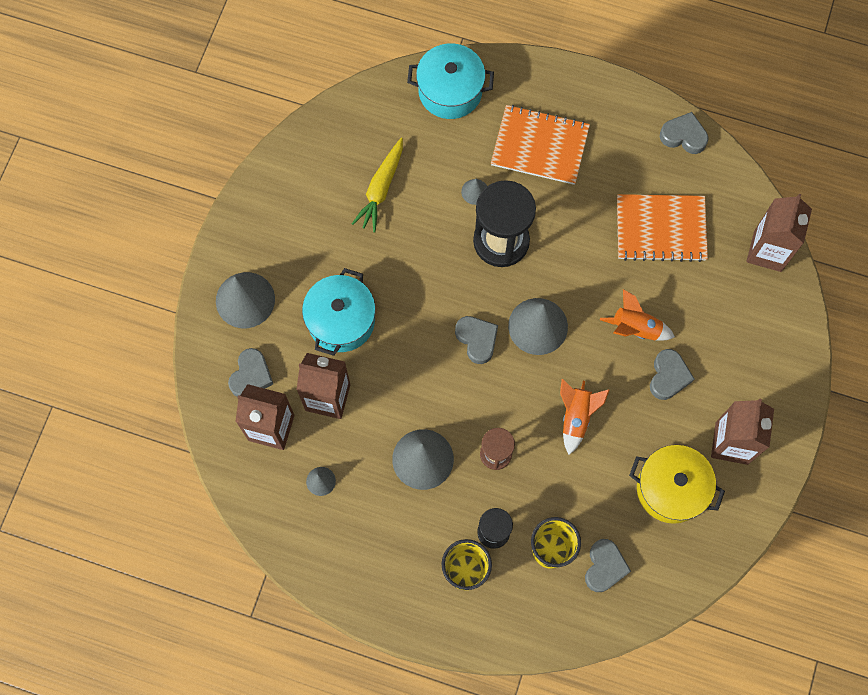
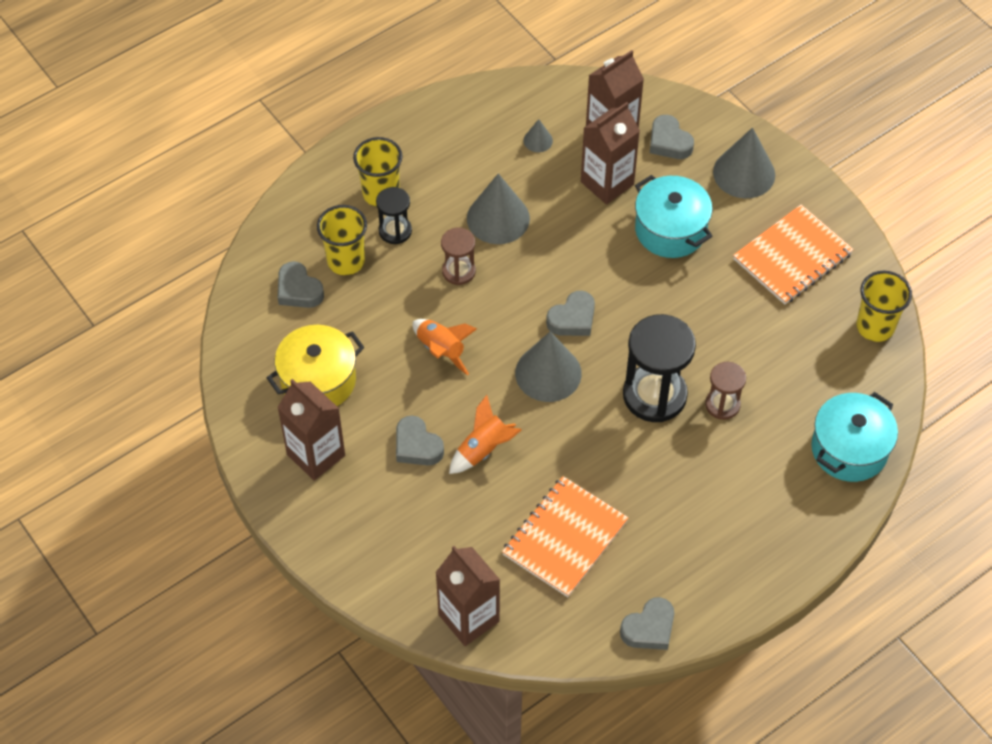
camera: 125 degrees right, 15 degrees down
(330, 129) = (875, 326): none -> yellow cup
(381, 189) = (781, 331): yellow carrot -> none
(475, 191) = (722, 405): grey cone -> brown hourglass
(477, 340) = (572, 319): grey heart -> grey heart turned 45 degrees counterclockwise
(540, 146) = (732, 490): orange notebook -> orange notebook (792, 256)

